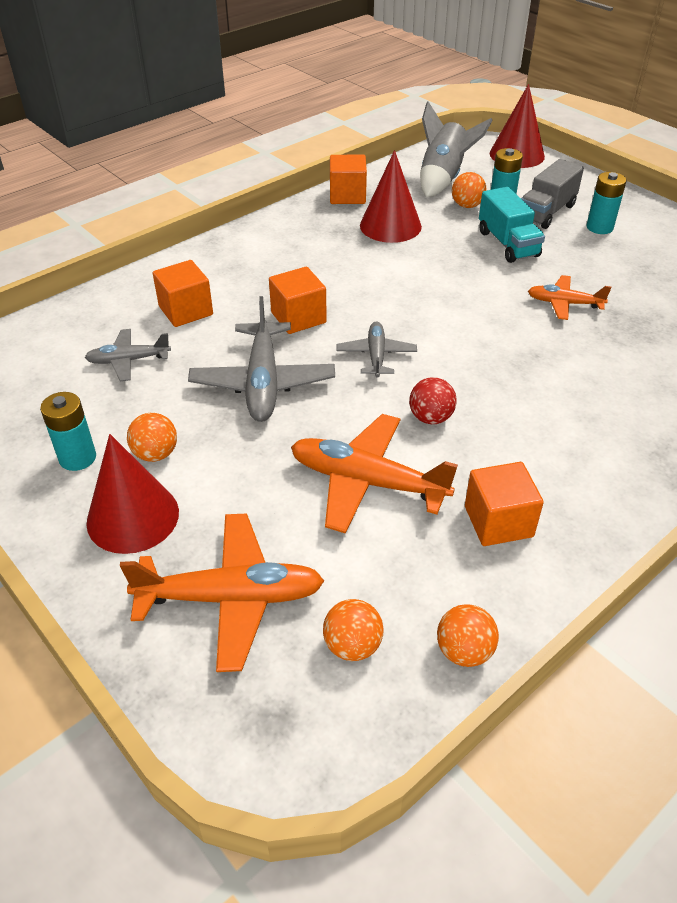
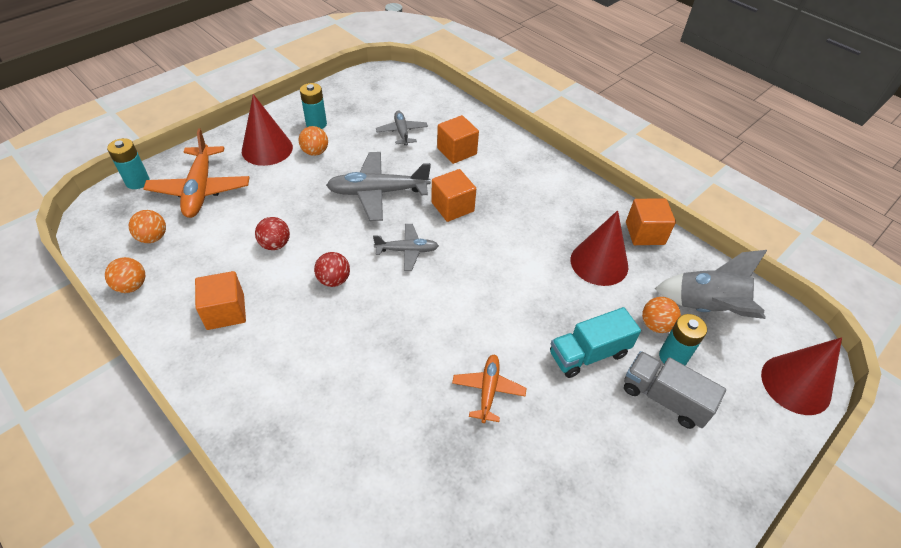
camera: 85 degrees right, 5 degrees up
(367, 482) = (275, 244): orange plane -> red ball
(599, 227) = (645, 450): turquoise battery -> turquoise battery (137, 181)

